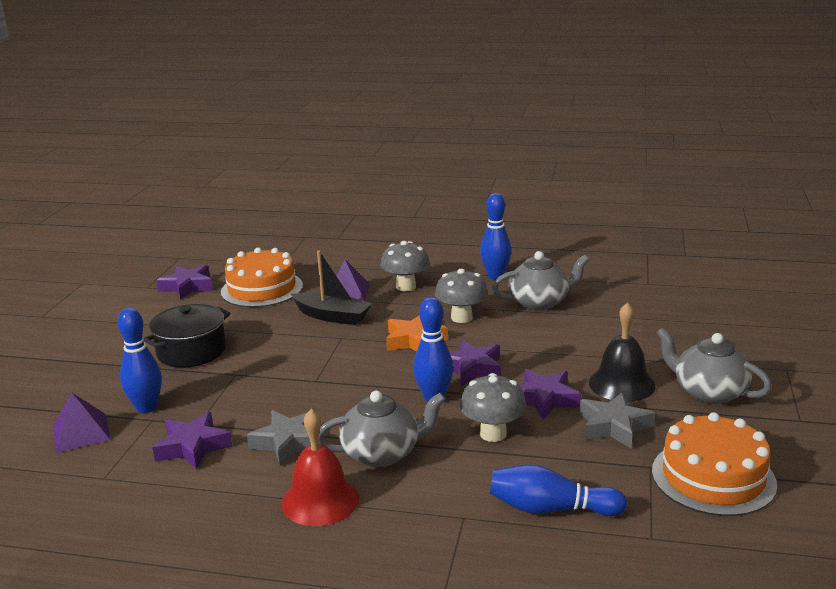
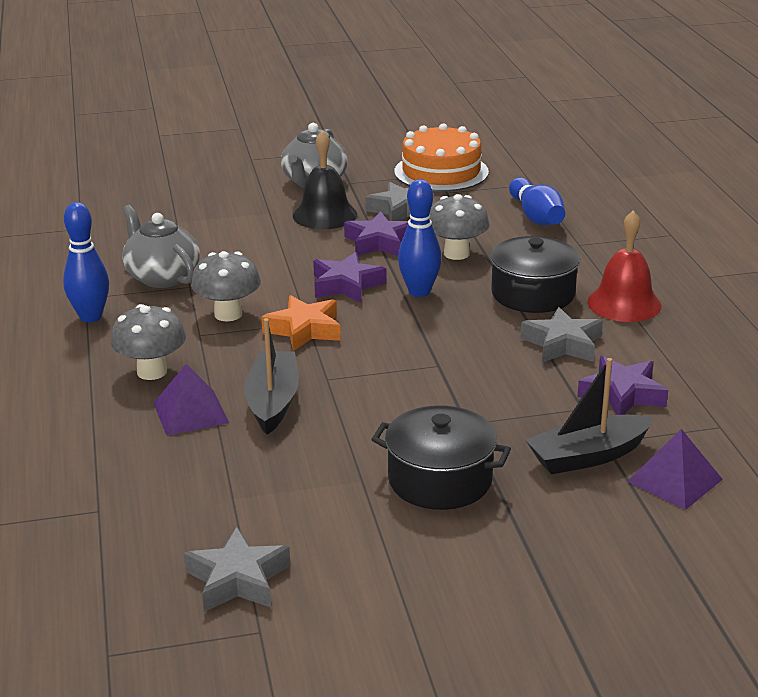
camera: 115 degrees left, 5 degrees up
(146, 408) = (588, 456): blue bowling pin -> black boat
(187, 287) = (238, 579): purple star -> grey star
(262, 289) = (211, 494): orange cake -> none
(382, 453) = (533, 294): grey teapot -> black pot

